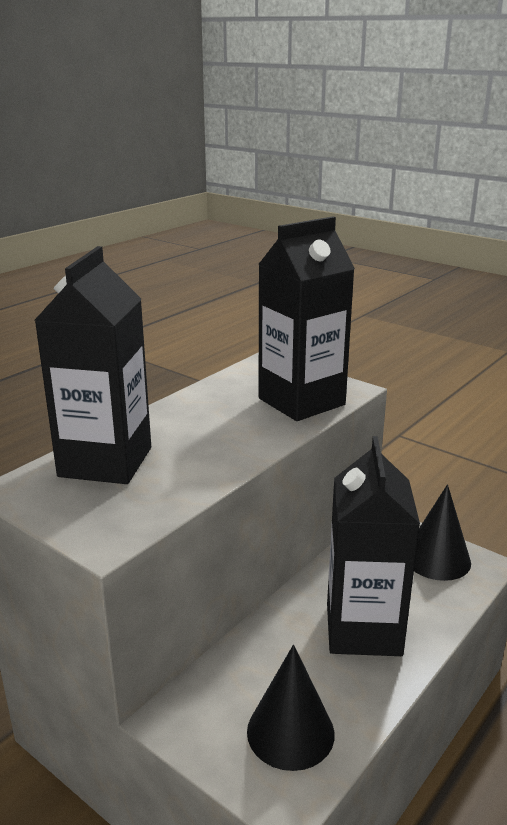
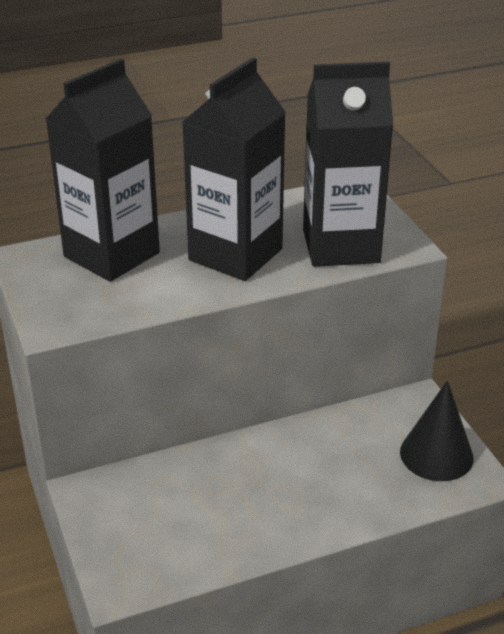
camera: 30 degrees right, 10 degrees up
(290, 732) = (165, 541): black cone -> none
(363, 629) = (300, 489): black carton -> black carton (235, 255)

